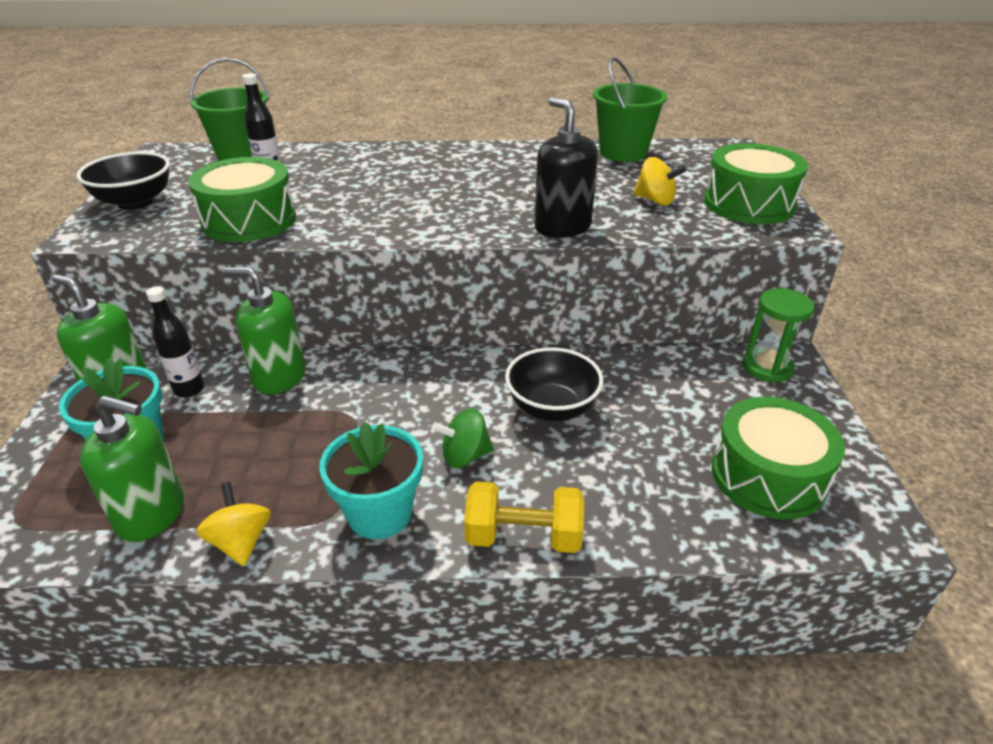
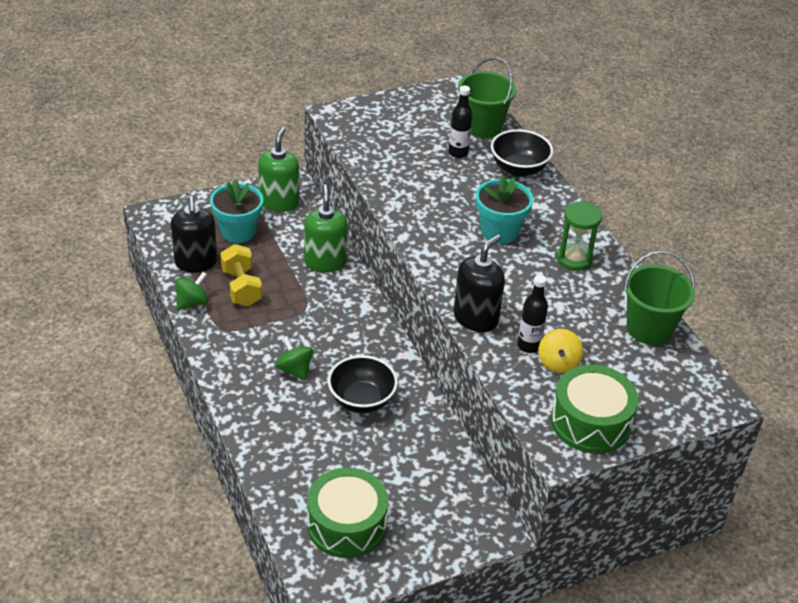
camera: 65 degrees right, 5 degrees up
(135, 202) = (385, 112): black bowl -> black bowl (518, 169)
(152, 514) = (196, 262): green soap dispenser -> black soap dispenser
(189, 389) = (294, 229): black bottle -> black bottle (528, 346)
(241, 542) = (192, 302): yellow spinning top -> green spinning top
(249, 220) = (392, 169): green drum -> none
(380, 513) = (233, 348): turquoise flower pot -> turquoise flower pot (499, 231)
(523, 536) = (242, 413): yellow dumbbell -> yellow dumbbell (241, 287)
(767, 367) = (477, 518): green hourglass -> green hourglass (574, 259)

